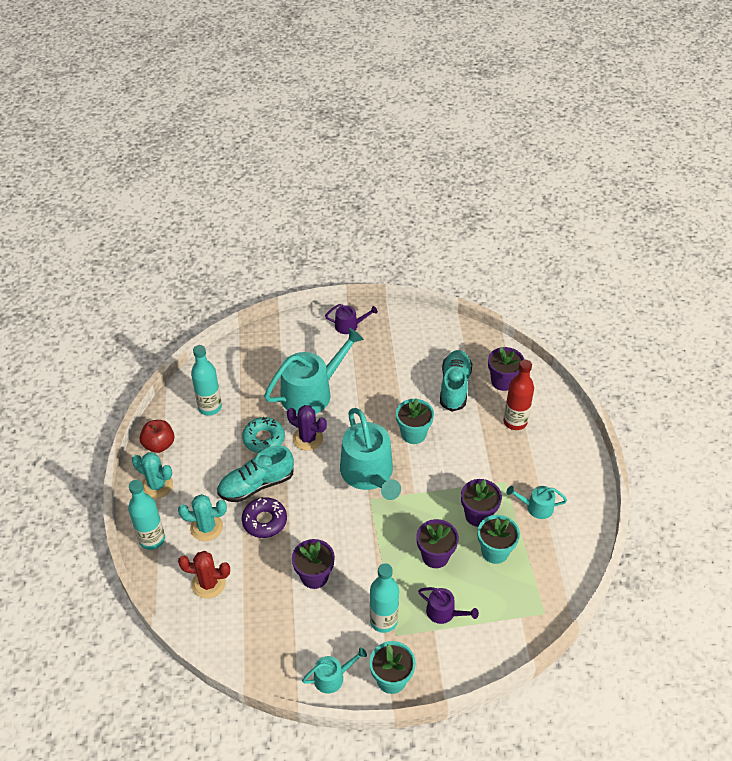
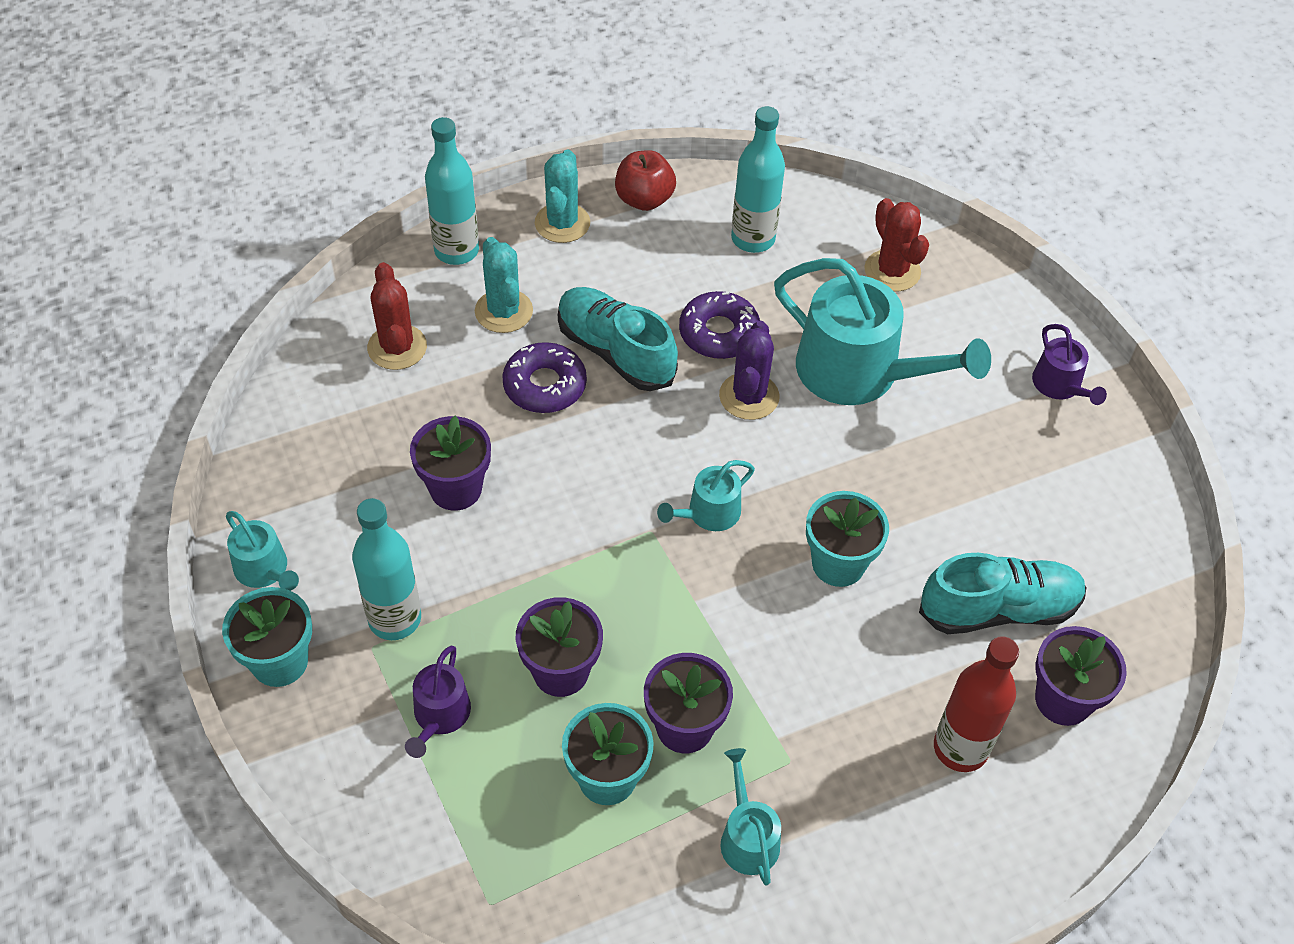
camera: 70 degrees right, 5 degrees up
(257, 360) = (892, 271): none -> red cactus
(264, 439) = (719, 333): turquoise donut -> purple donut
(369, 474) = (709, 513): turquoise watering can -> turquoise watering can, size x0.48

